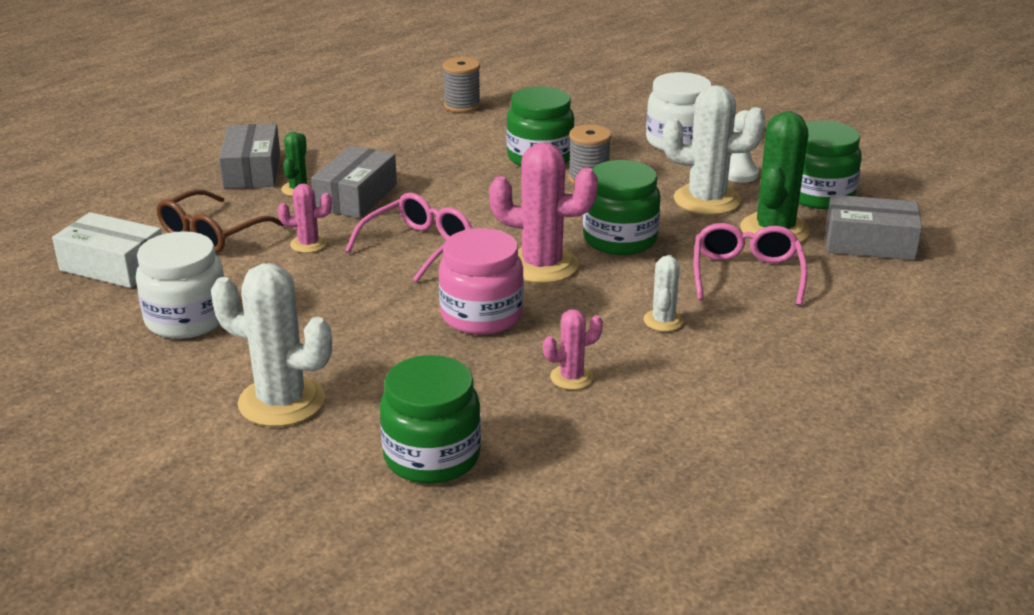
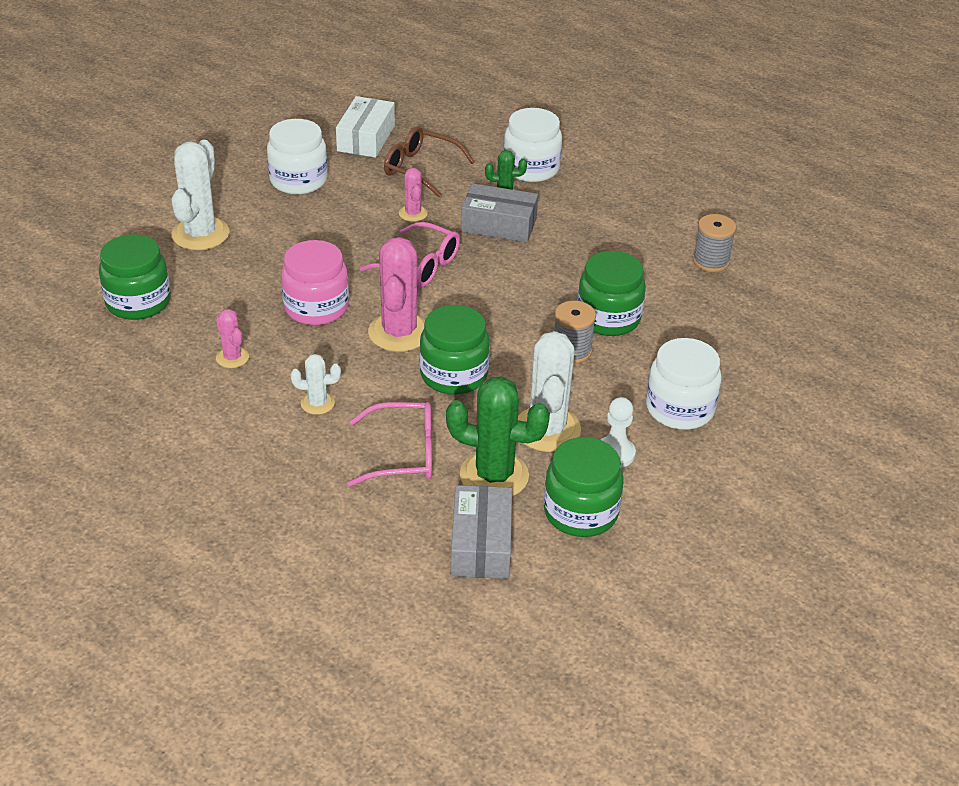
camera: 80 degrees right, 10 degrees up
(252, 170) = (531, 168): grey box -> white jar

